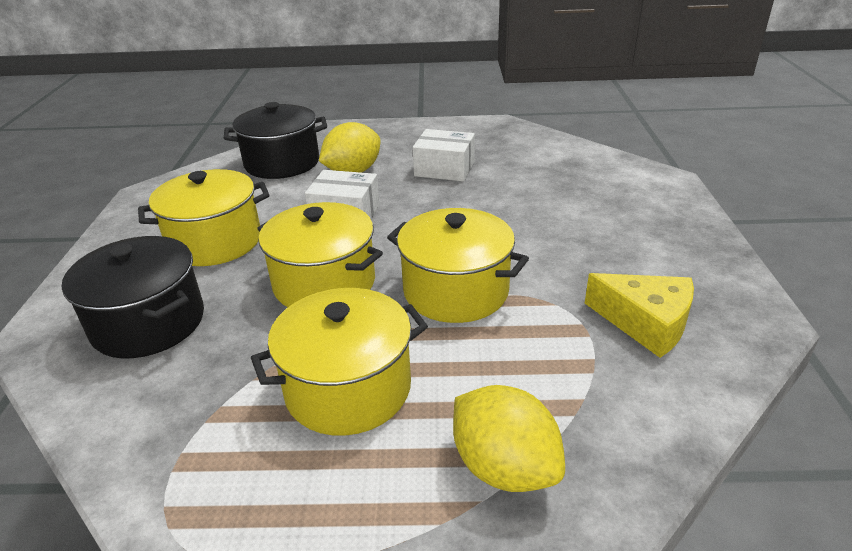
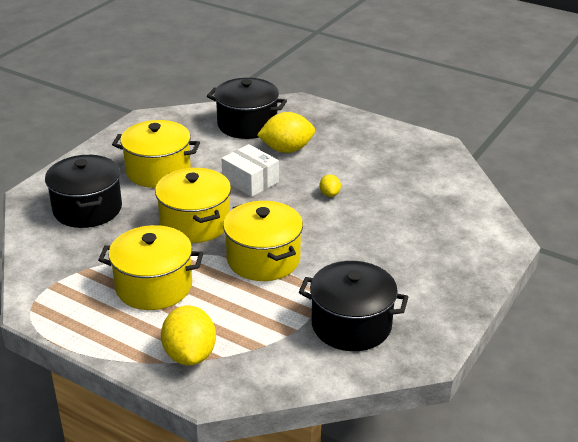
camera: 30 degrees right, 0 degrees up
(444, 169) = (351, 170): white box -> none
(448, 197) = (329, 194): none -> yellow lemon
(645, 323) = (351, 325): yellow cheese -> black pot

